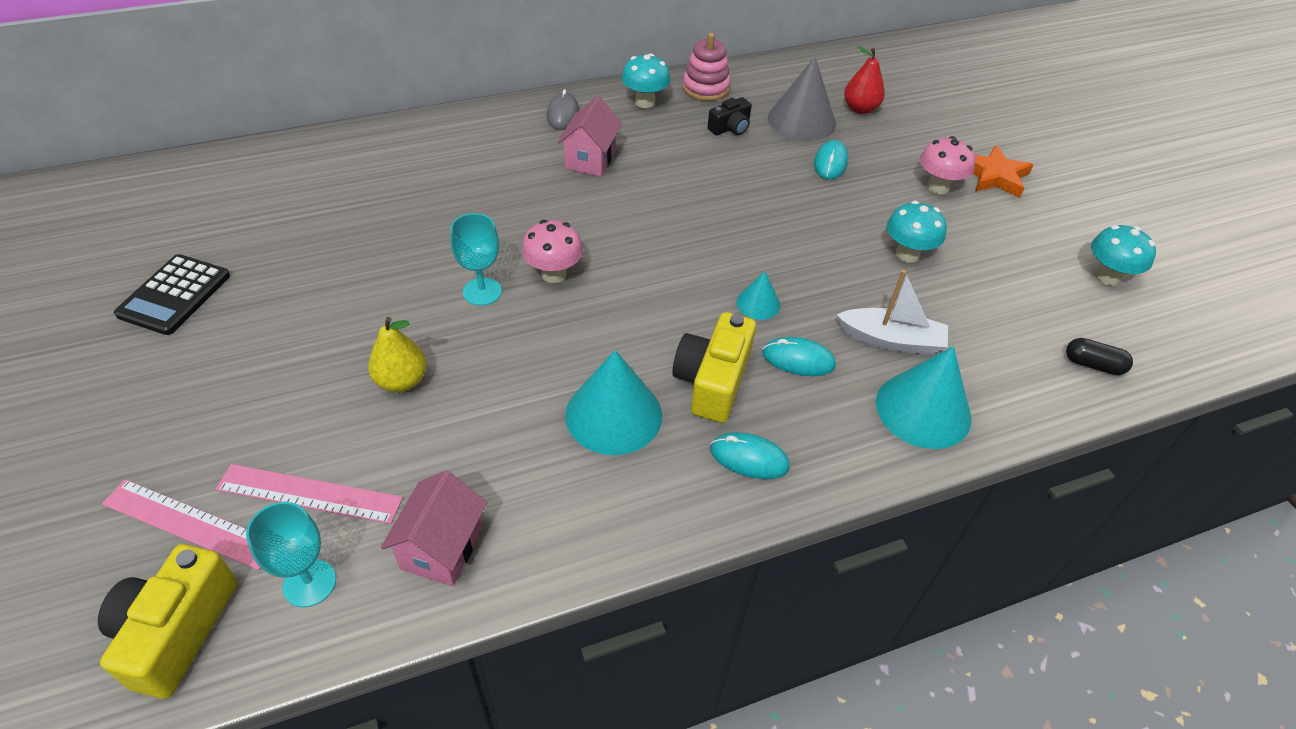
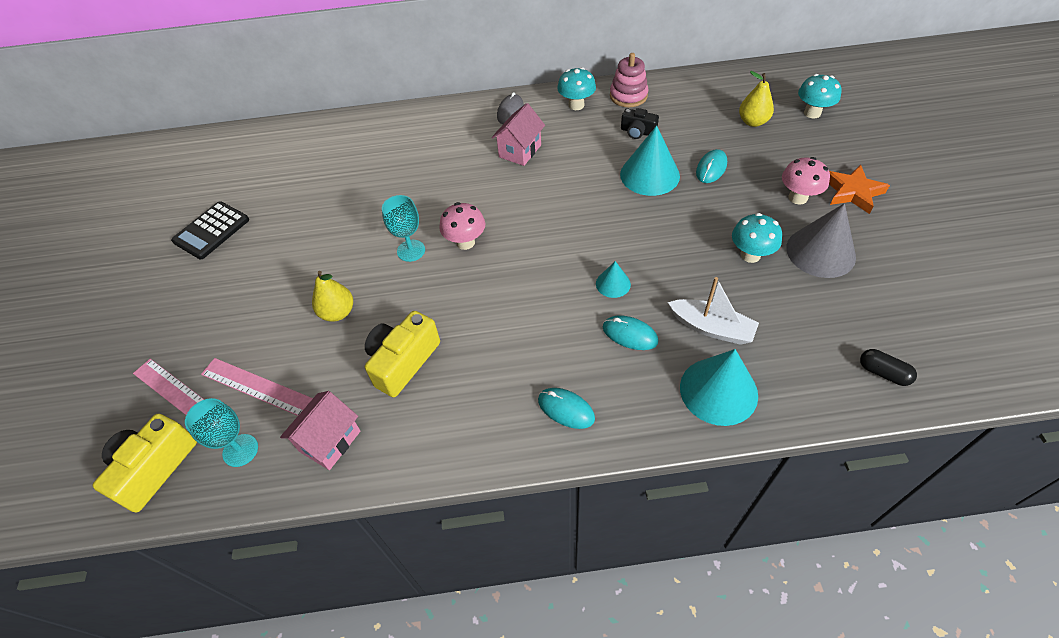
camera: 20 degrees right, 5 degrees up
(614, 415) = (476, 359): turquoise cone -> turquoise cone (649, 175)
(712, 381) = (557, 343): yellow camera -> yellow camera (403, 361)
(730, 128) = (637, 132): black camera -> black camera turned 45 degrees clockwise
(801, 120) = (699, 129): grey cone -> grey cone (820, 252)
(860, 109) = (752, 122): red pear -> yellow pear
(1107, 277) = (925, 295): turquoise mushroom -> turquoise mushroom (812, 113)

